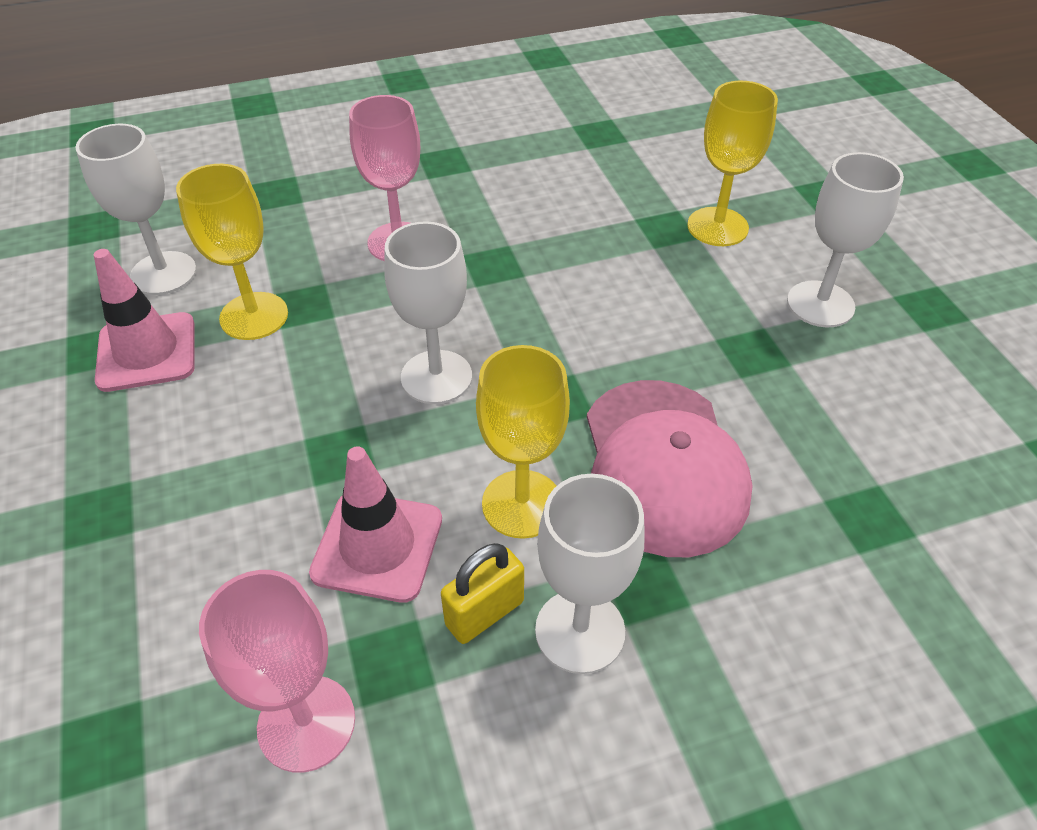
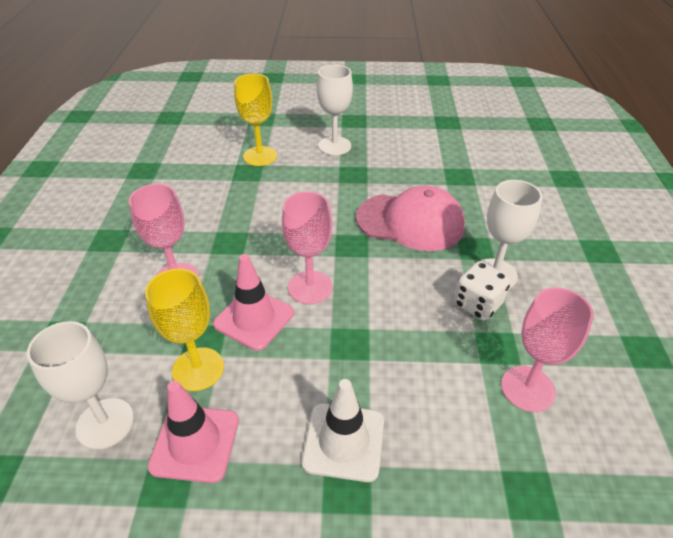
camera: 70 degrees left, 5 degrees down
(166, 491) = (344, 441): none -> white traffic cone
(377, 546) = (424, 338): pink traffic cone -> pink traffic cone (254, 318)
(436, 377) = (310, 287): white goblet -> pink goblet
(484, 613) = (477, 304): yellow padlock -> white dice
(522, 504) = (416, 275): yellow goblet -> none

